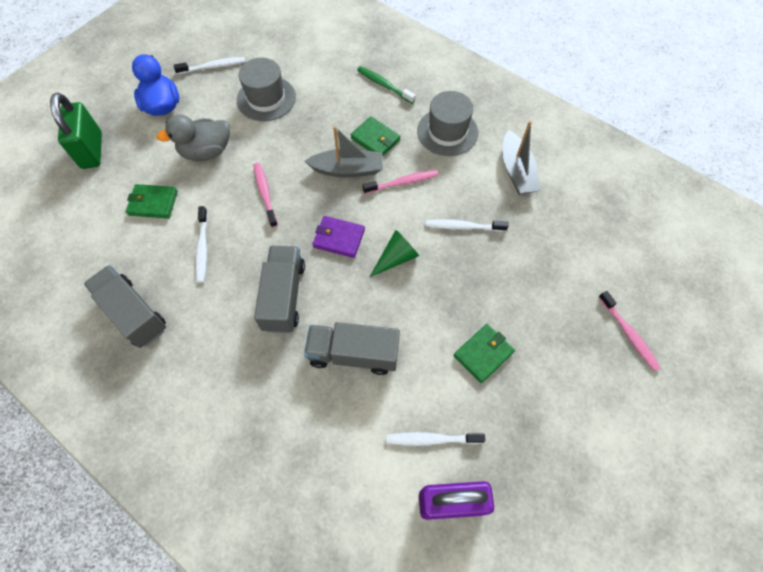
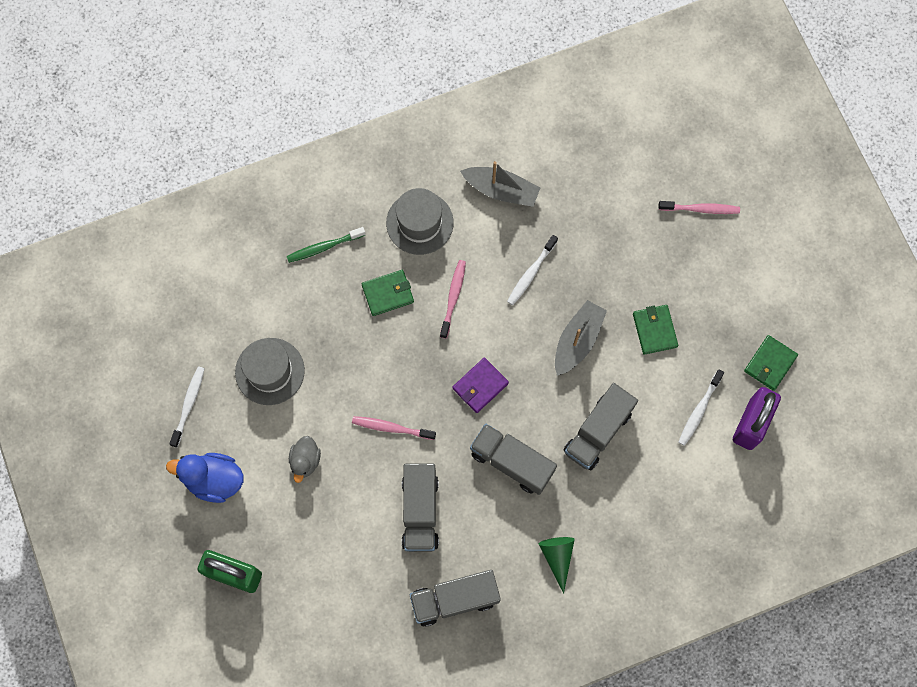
camera: 60 degrees left, 10 degrees up
(153, 203) = (340, 537): green wallet -> green wallet (770, 363)
(203, 248) = (420, 511): white toothbrush -> grey truck
(206, 152) = (305, 461): grey duck -> grey duck, size x0.64
(347, 169) = (408, 338): grey boat -> grey boat (577, 341)
(396, 258) = (529, 348): green cone -> green cone (557, 557)

